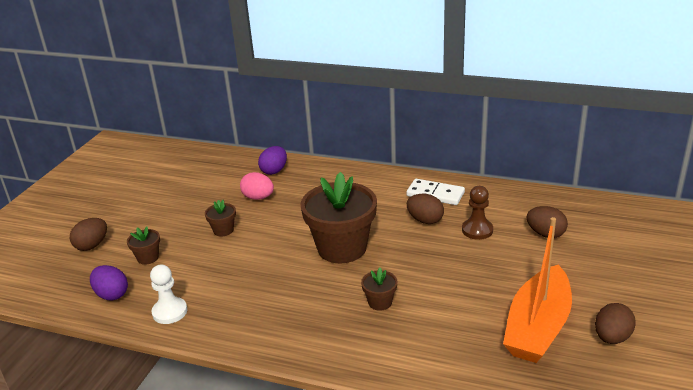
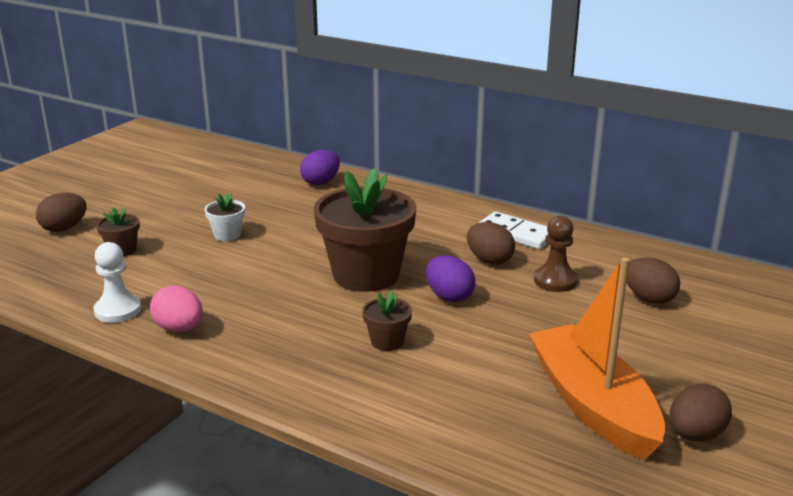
camera: 10 degrees right, 5 degrees down
(112, 294) = (59, 282): purple egg -> purple egg (449, 296)
(223, 230) = (227, 235): brown flower pot -> white flower pot
(258, 197) = (287, 207): pink egg -> pink egg (179, 329)
(538, 327) = (592, 404): orange boat -> orange boat turned 120 degrees clockwise

